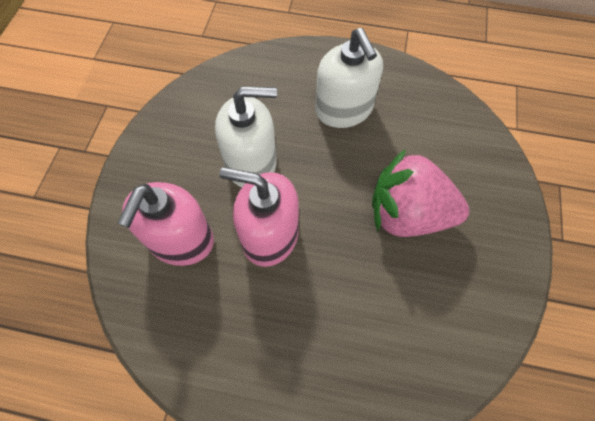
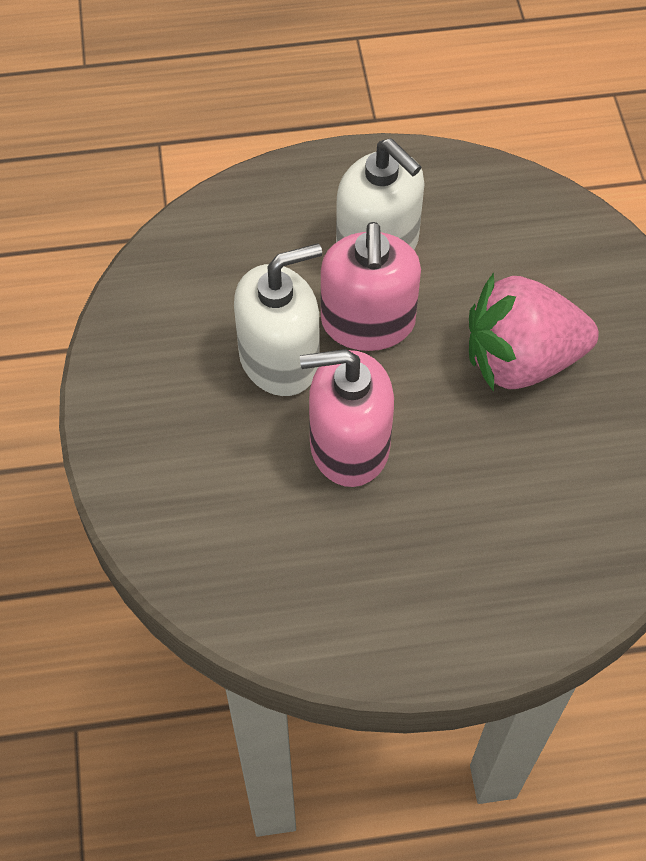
camera: 20 degrees left, 5 degrees down
(181, 240) = (230, 491): pink soap dispenser -> pink soap dispenser (368, 322)

